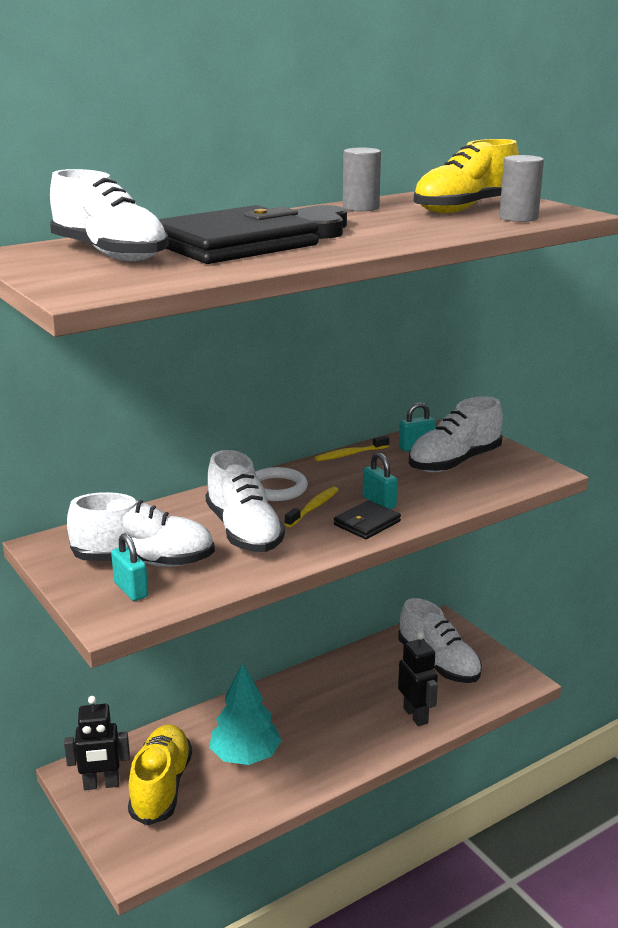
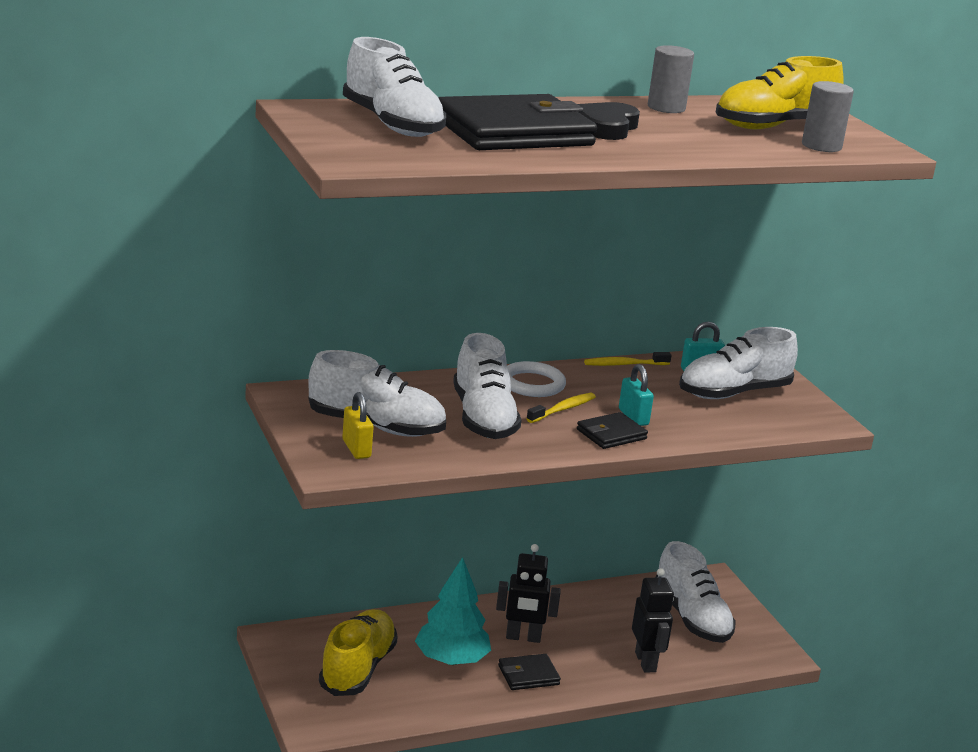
camera: 10 degrees right, 0 degrees up
(101, 784) = (298, 653): black robot -> black robot (523, 638)
(131, 590) = (356, 449): turquoise padlock -> yellow padlock
(319, 754) = (528, 675): none -> black wallet

